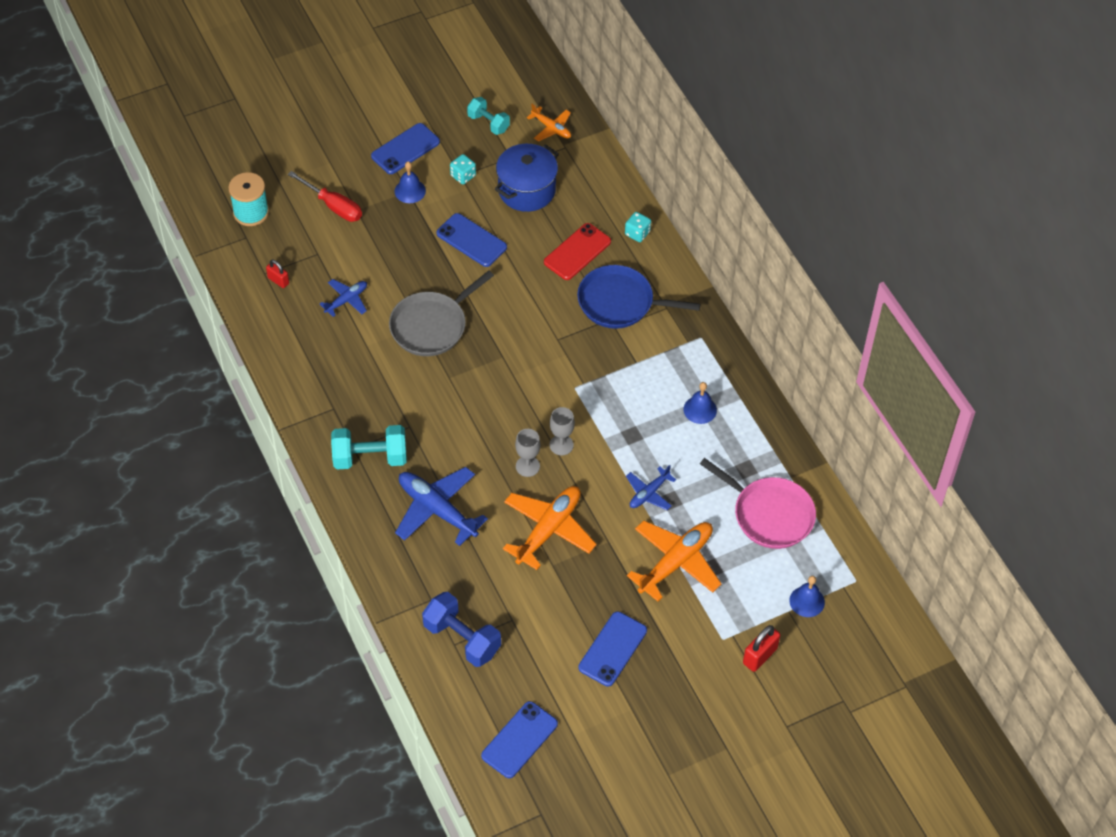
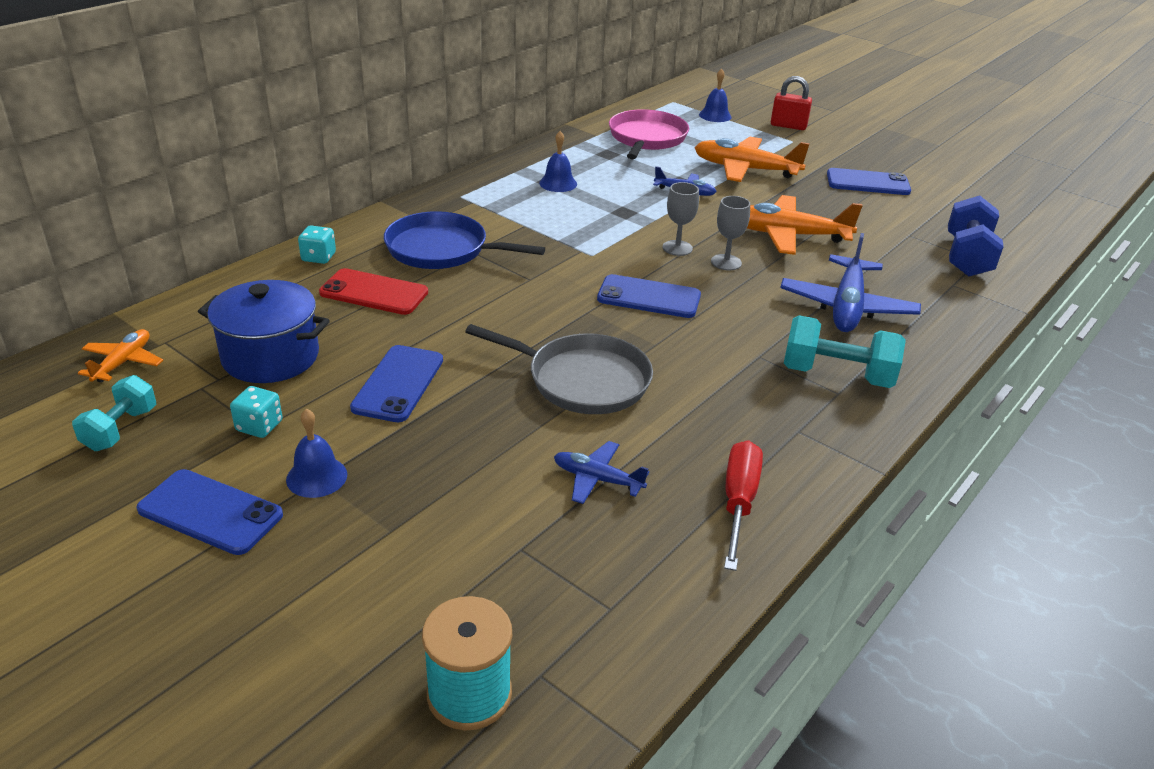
camera: 115 degrees left, 20 degrees down
(278, 281) = (614, 581): red padlock -> none
(333, 206) = (394, 565): red screwdriver -> red screwdriver (738, 502)
(370, 457) = (837, 375): turquoise dumbbell -> turquoise dumbbell turned 45 degrees counterclockwise
(519, 740) = (1013, 208): blue phone -> blue phone (649, 297)
(619, 302) = (442, 249): blue pan -> blue pan turned 120 degrees clockwise

